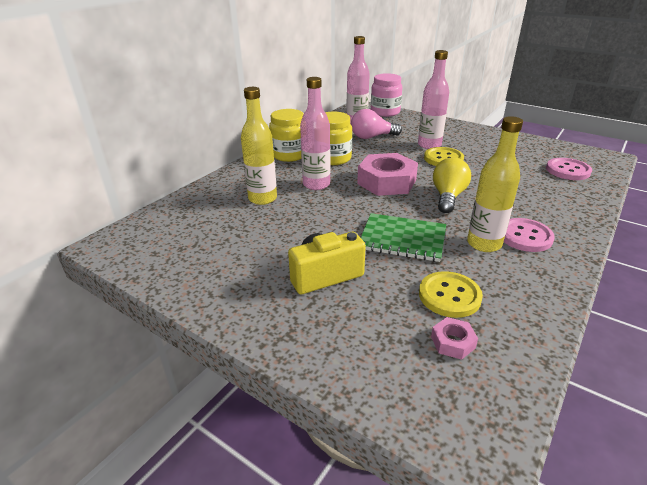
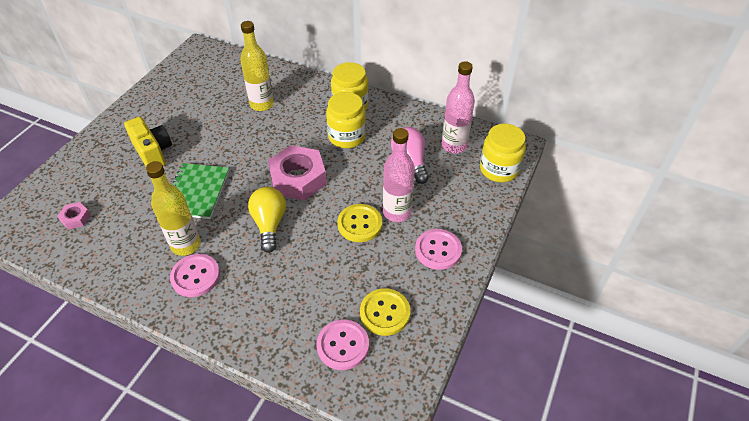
camera: 80 degrees right, 15 degrees up
(316, 184) = (289, 132): pink bottle -> none
(385, 112) = (499, 169): pink jar -> yellow jar
(448, 197) = (269, 224): yellow light bulb -> yellow light bulb turned 105 degrees counterclockwise
(449, 296) = (121, 218): yellow button -> yellow button (385, 313)
(466, 135) = (438, 250): none -> pink button

